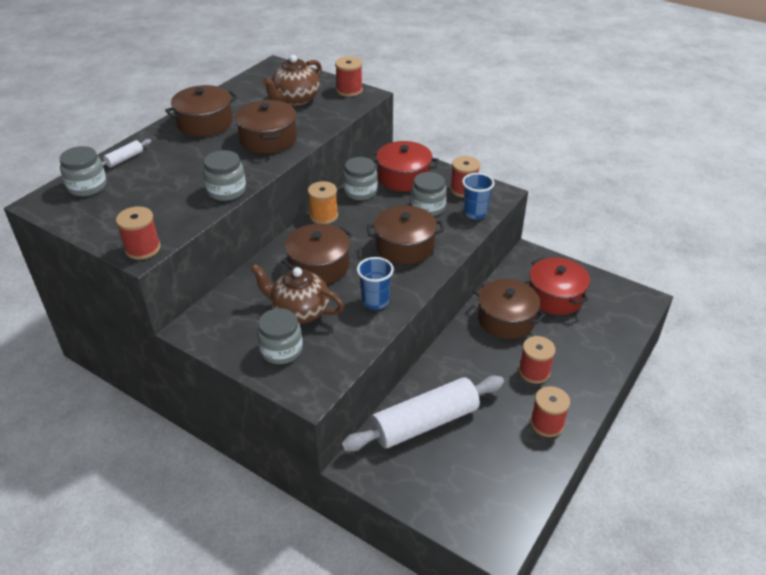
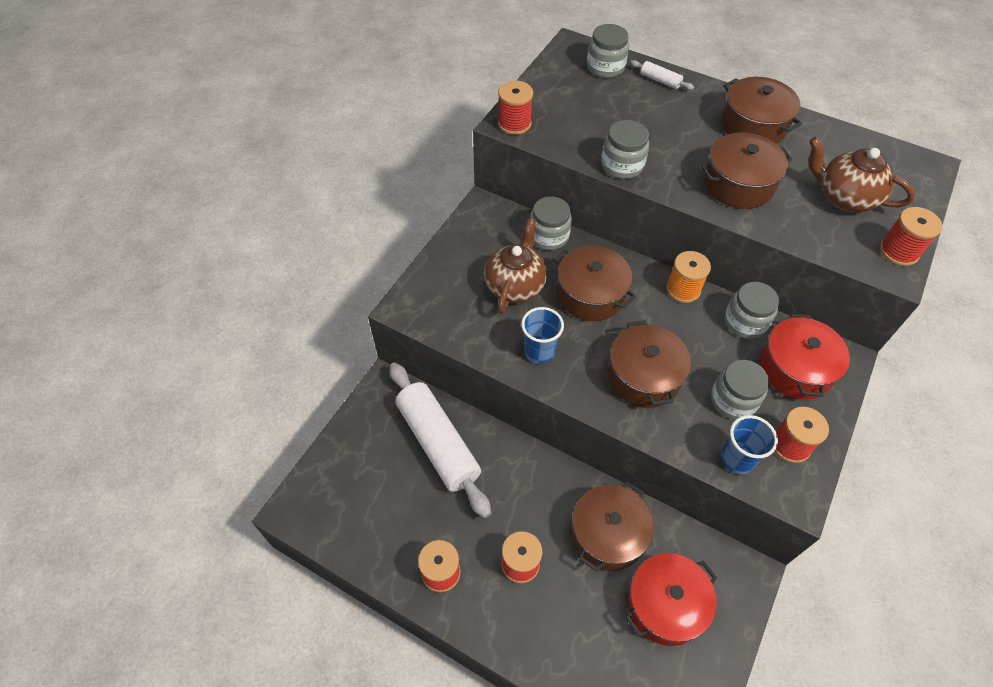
camera: 85 degrees right, 15 degrees up
(281, 350) = (460, 278): grey jar -> grey jar (548, 236)

